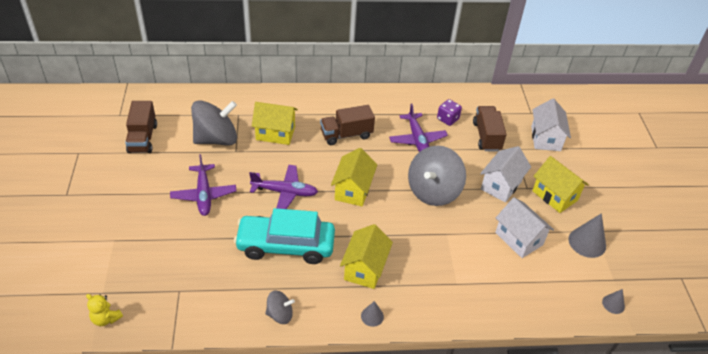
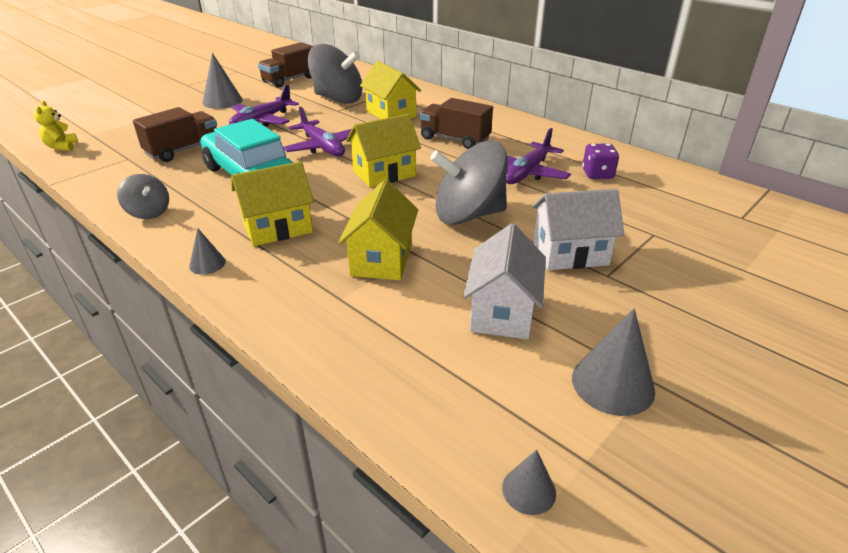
camera: 50 degrees right, 10 degrees down
(135, 194) = (222, 101): none -> grey cone
(486, 136) = (628, 207): brown truck -> brown truck (183, 150)
(545, 138) = (727, 248): white house -> none
(554, 195) = (642, 305): yellow house -> yellow house (381, 259)

